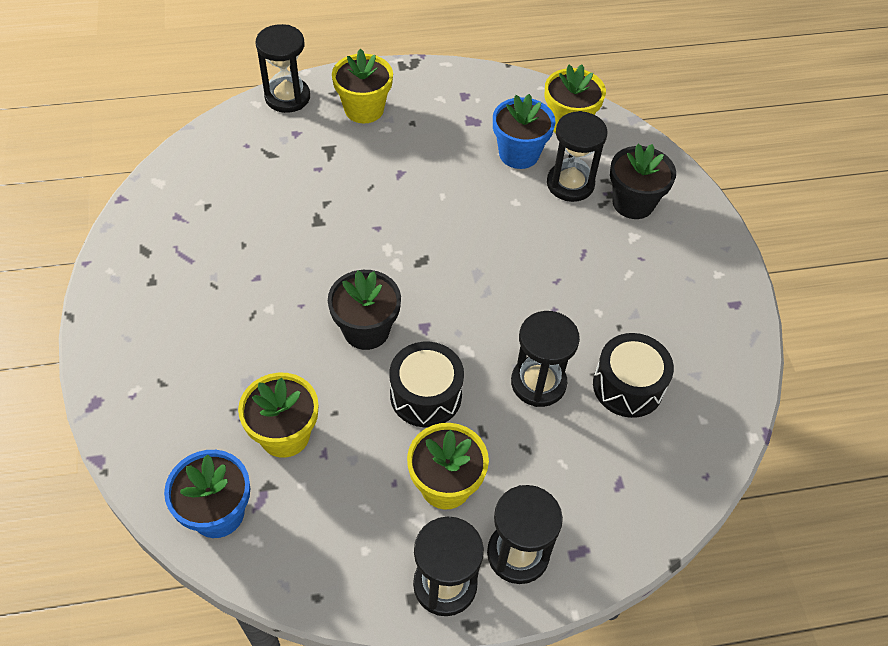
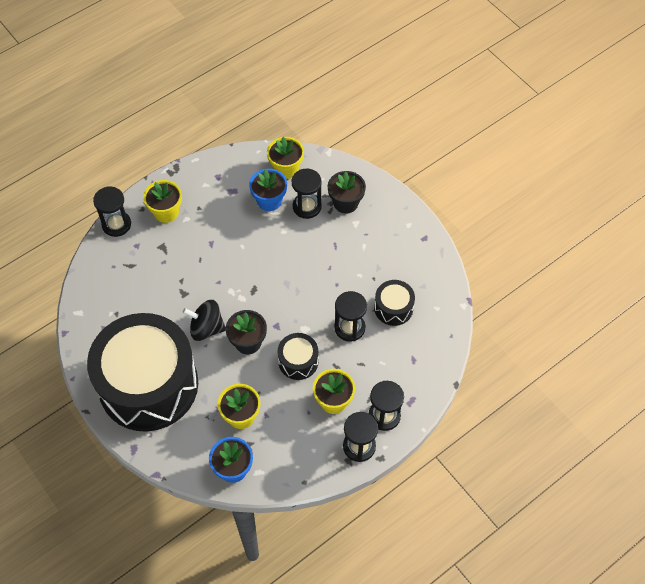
camera: 25 degrees left, 5 degrees up
(181, 321) = (148, 385): none -> black drum
(318, 282) = (206, 328): none -> black spinning top

